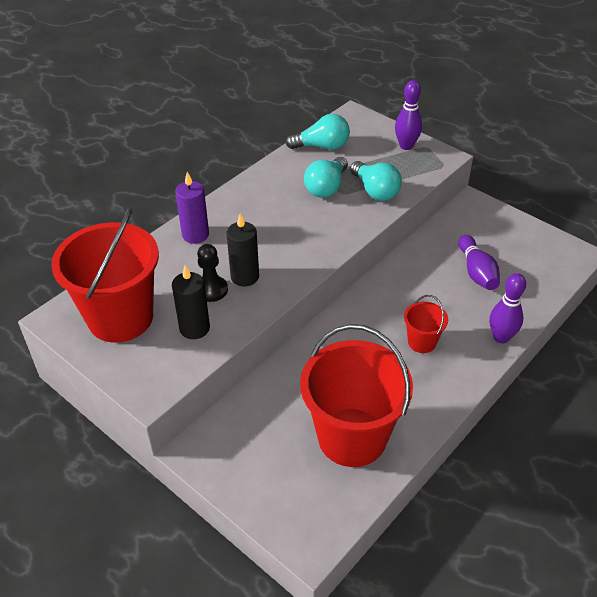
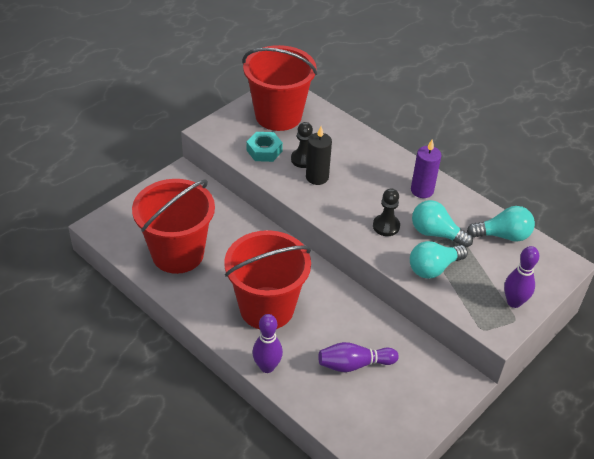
camera: 90 degrees right, 0 degrees up
(194, 328) = (264, 151): black candle -> turquoise nut
(195, 235) = (367, 151): purple candle -> purple candle (422, 190)
(321, 221) = (386, 226): none -> black pawn
(322, 146) = (503, 235): turquoise light bulb -> turquoise light bulb turned 90 degrees counterclockwise
(422, 342) = (267, 308): red bucket -> red bucket, size x2.19

